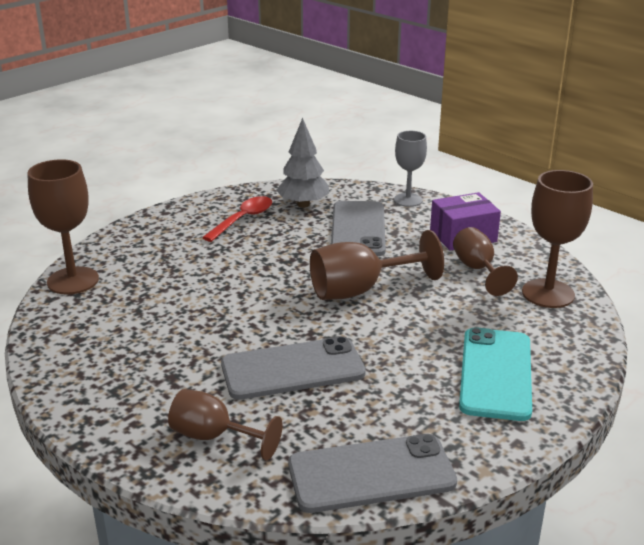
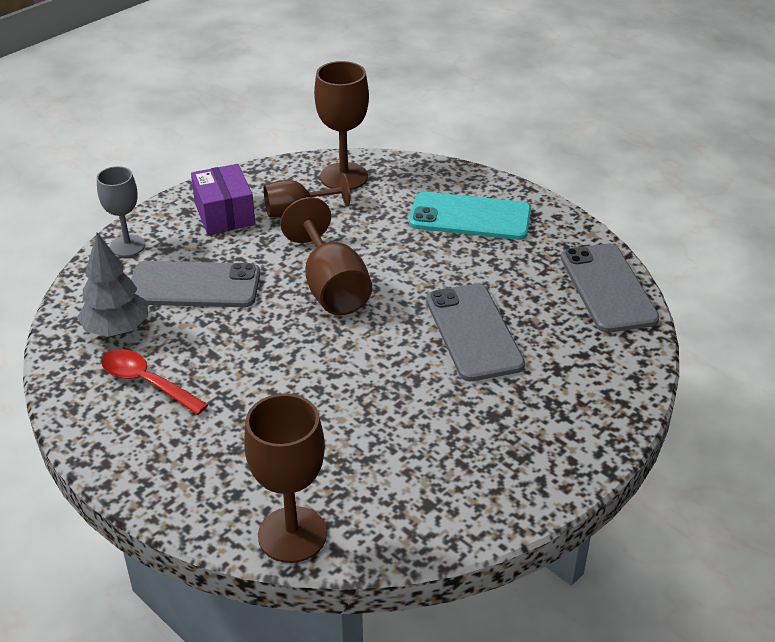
camera: 90 degrees left, 10 degrees up
(213, 437) = (580, 378): brown goblet -> none

